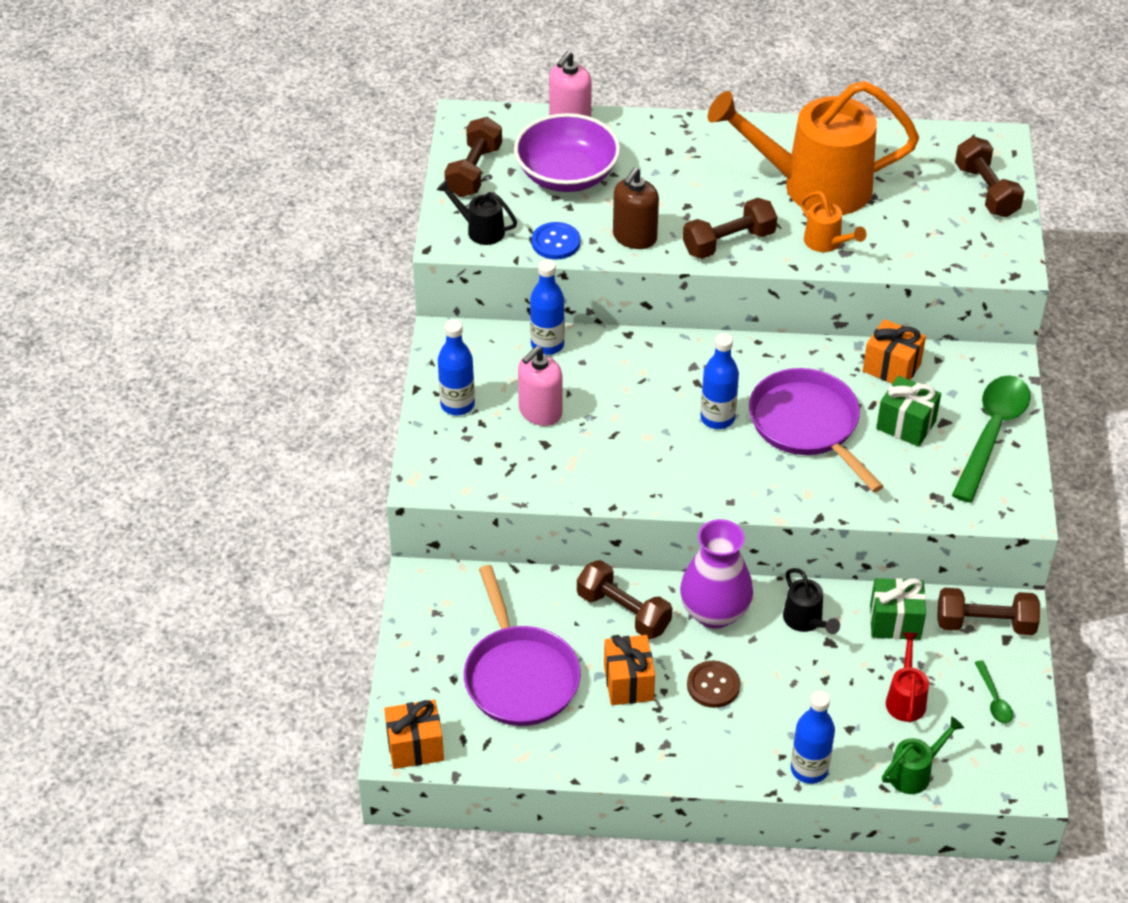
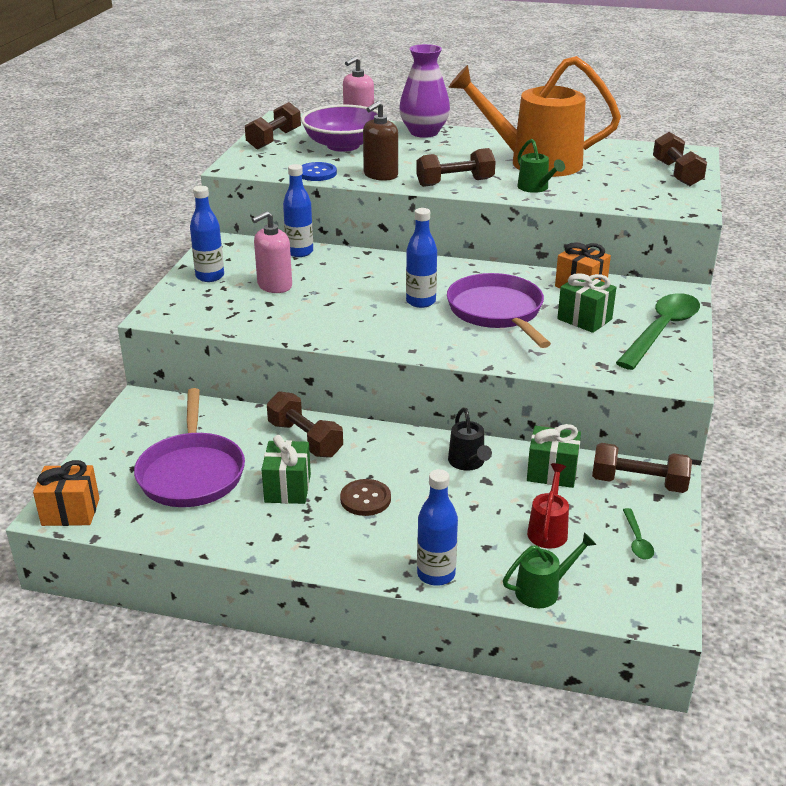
camera: 10 degrees right, 15 degrees down
(480, 230) = (262, 164): black watering can -> none
(628, 683) = (288, 488): orange gift -> green gift
(714, 612) = (386, 448): purple vase -> purple vase (424, 132)
(826, 243) = (535, 188): orange watering can -> green watering can

